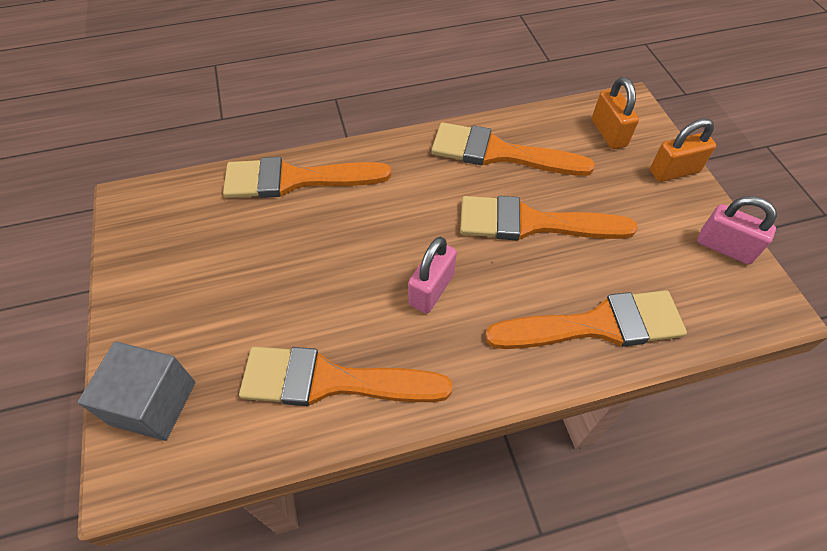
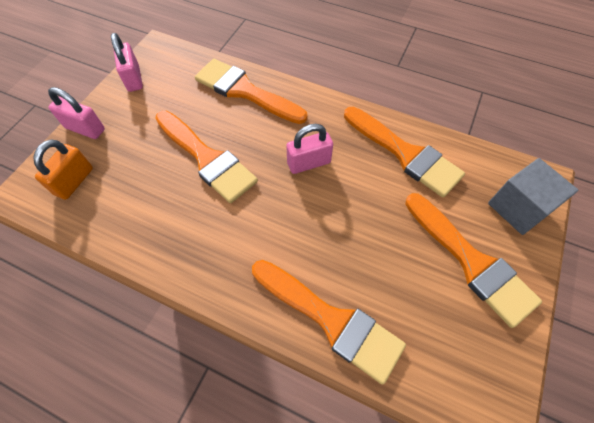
camera: 140 degrees left, 5 degrees up
(499, 153) = (161, 223): orange brush -> orange brush (471, 262)
(674, 171) = (85, 129): orange padlock -> pink padlock

